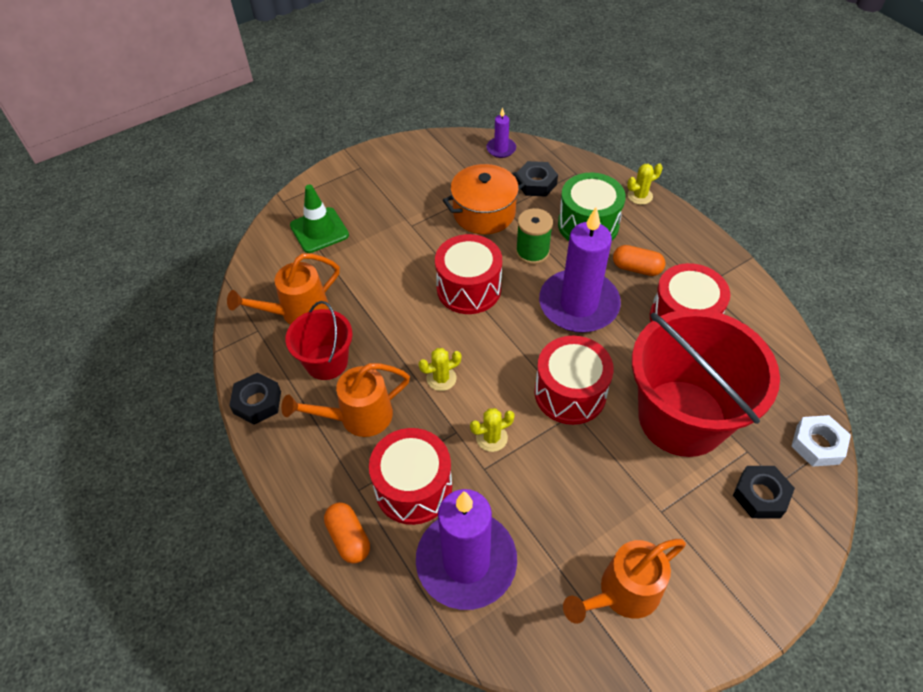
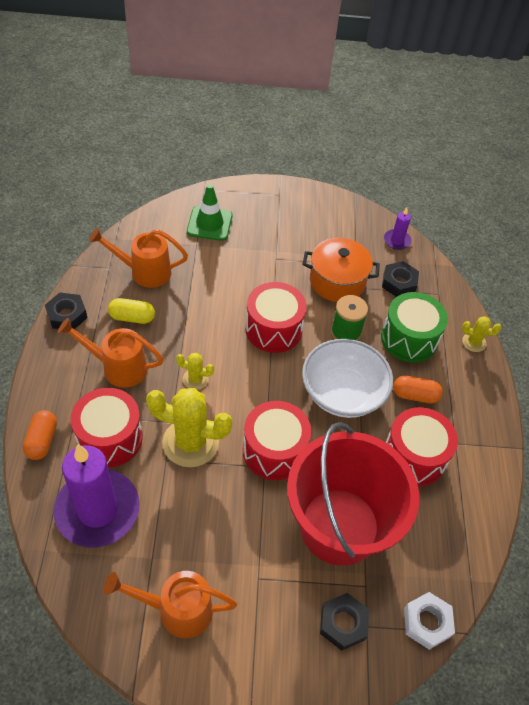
camera: 30 degrees right, 0 degrees up
(326, 362) = (132, 317): red bucket -> yellow capsule
(491, 438) = (190, 442): yellow cactus -> yellow cactus, size x2.06
(578, 304) = (343, 393): purple candle -> white bowl
(636, 268) = (415, 395): orange capsule -> orange capsule turned 45 degrees counterclockwise

